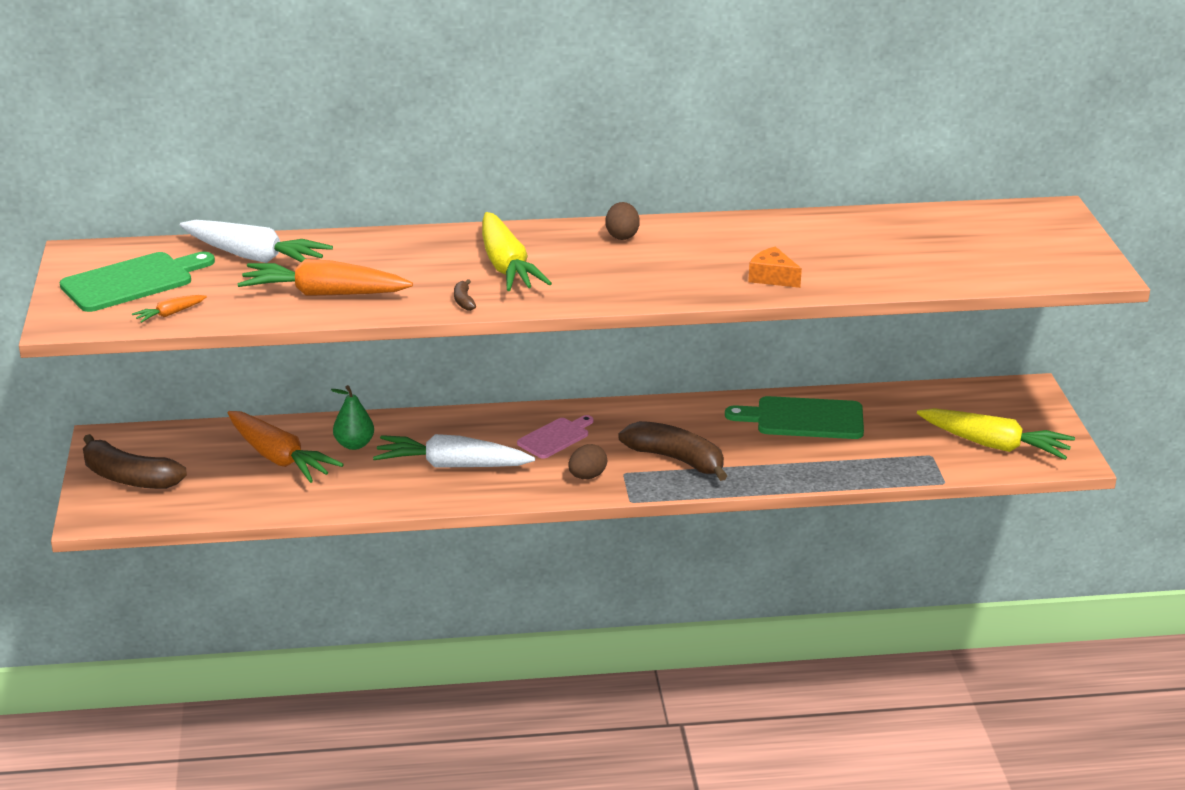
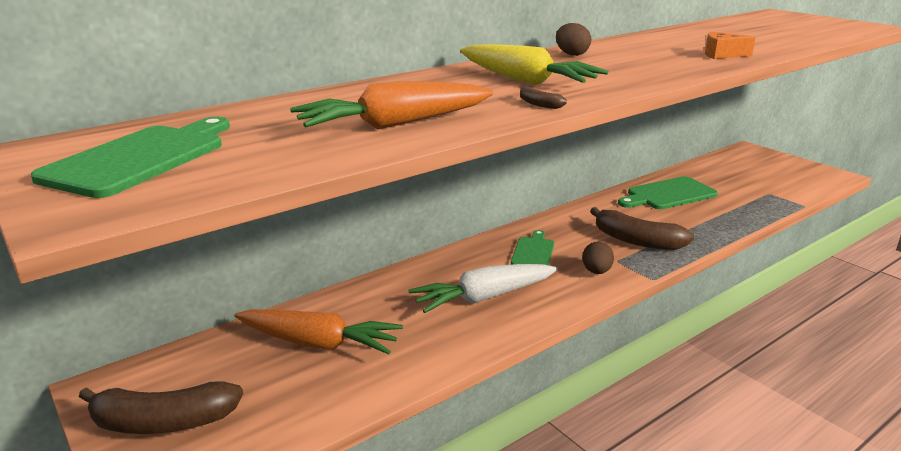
camera: 30 degrees left, 5 degrees down
(170, 314) = (233, 175): orange carrot -> none
(254, 257) = (270, 115): white carrot -> none
(354, 444) = (378, 308): green pear -> none
(555, 437) = (533, 252): pink cutting board -> green cutting board
(676, 459) = (636, 241): brown banana -> brown banana turned 150 degrees counterclockwise
(994, 445) = (788, 179): yellow carrot -> none

